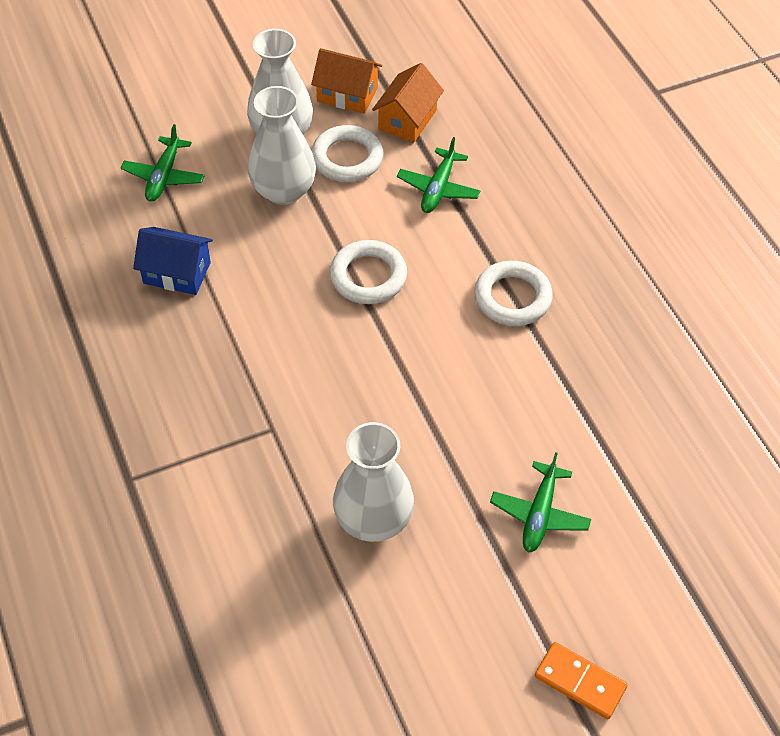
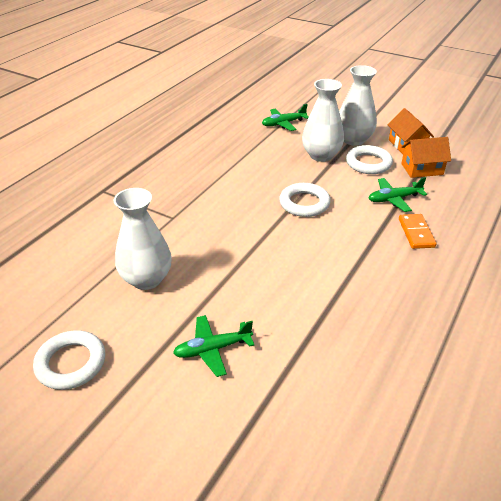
camera: 55 degrees right, 15 degrees down
(177, 273) = (234, 150): blue house -> none
(512, 297) = (359, 260): white ring -> white ring (71, 363)
(580, 682) = (94, 437): orange domino -> orange domino (416, 233)

